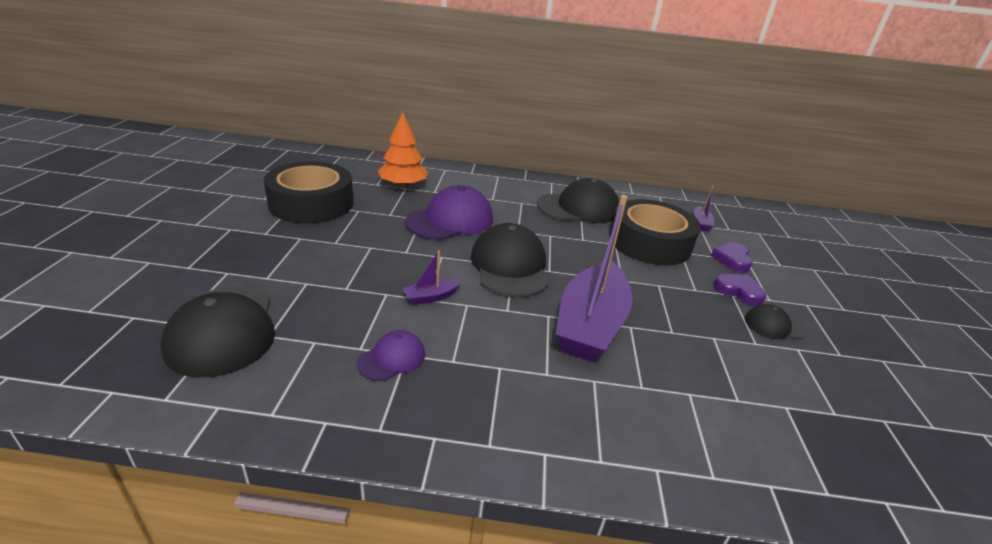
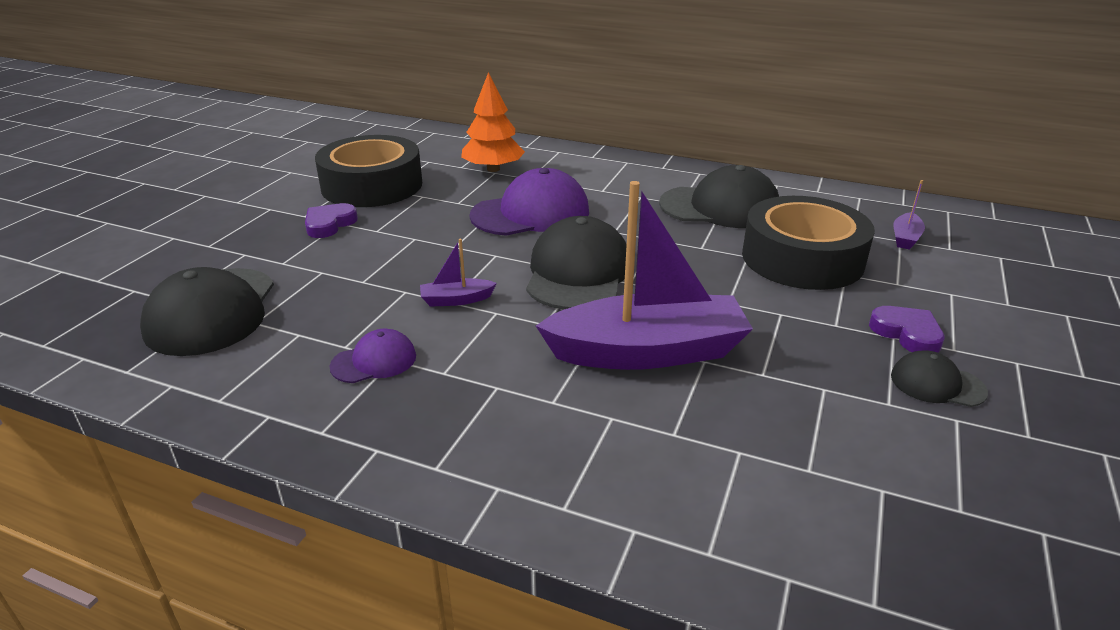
camera: 20 degrees right, 0 degrees up
(590, 324) = (647, 352): purple boat -> purple boat turned 135 degrees counterclockwise
(732, 259) = (925, 290): purple heart -> purple heart (329, 224)

